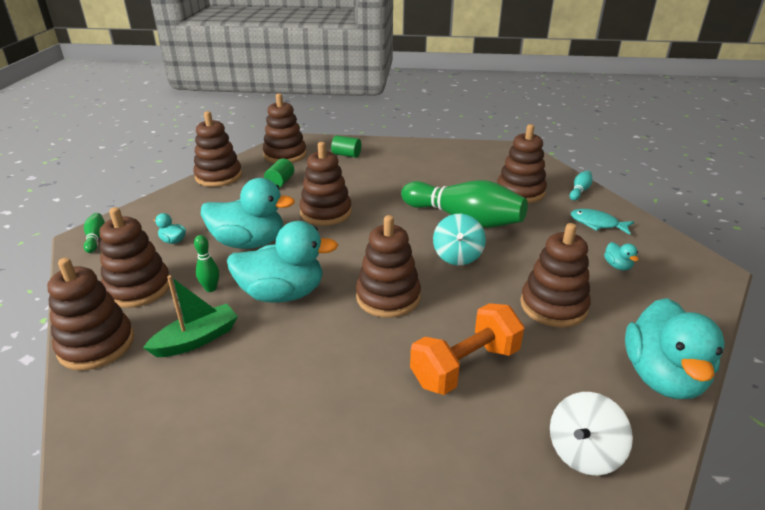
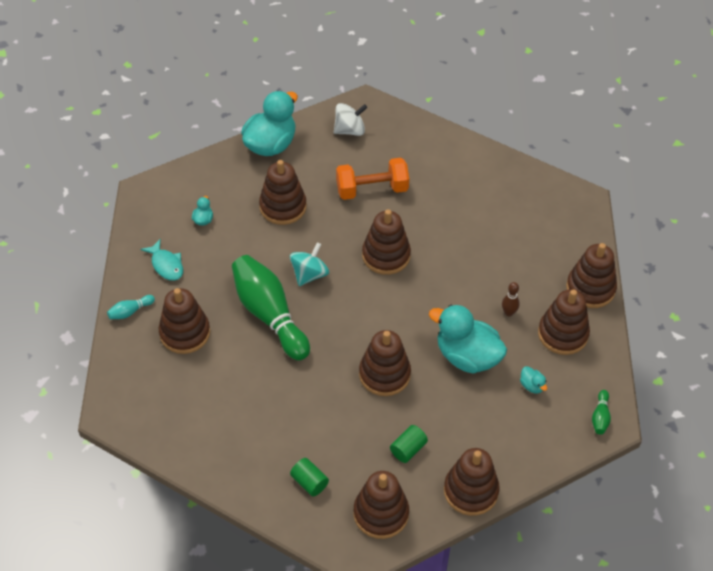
camera: 155 degrees left, 20 degrees up
(196, 339) = (525, 268): green boat -> none
(211, 288) = (509, 312): green bowling pin -> brown bowling pin
(282, 294) = (458, 287): turquoise duck -> none

